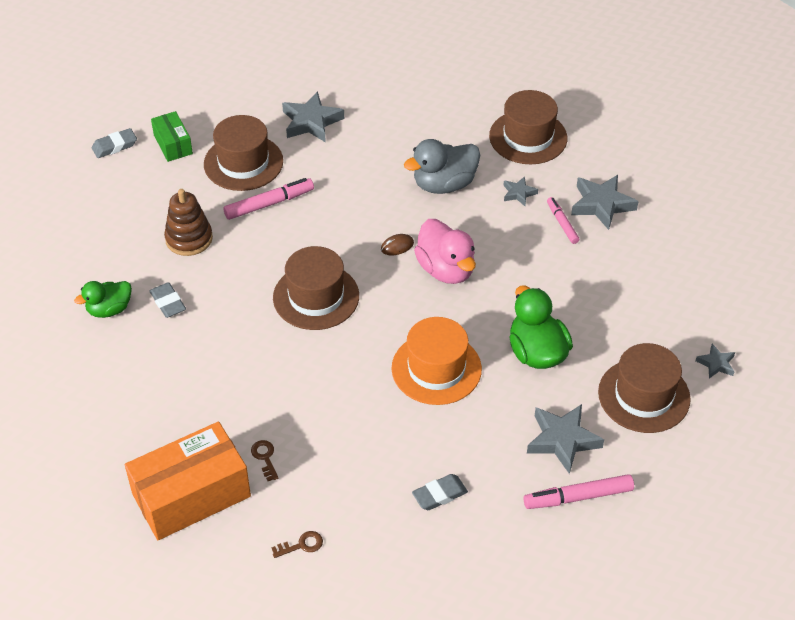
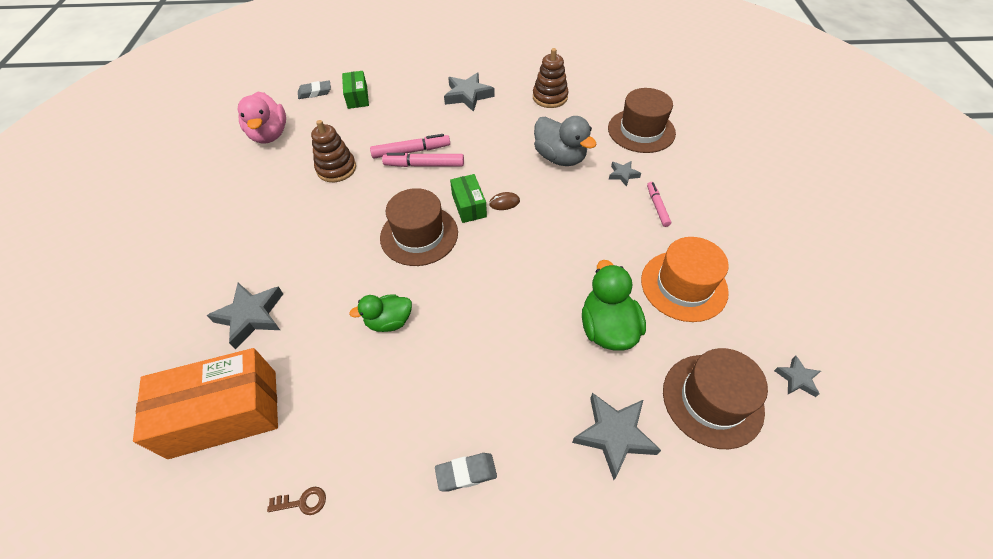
camera: 15 degrees right, 5 degrees up
(109, 309) = (246, 216): green duck -> green duck (389, 321)
(168, 303) = (295, 218): grey eraser -> none
(243, 163) = (404, 117): brown hat -> none
(265, 458) = (310, 387): brown key -> none
(359, 256) = (469, 205): none -> green box
(412, 110) = (550, 97): none -> brown stacking toy
(436, 369) = (505, 325): orange hat -> orange hat (683, 285)
(444, 184) = (560, 157): grey duck -> grey duck turned 120 degrees counterclockwise
(446, 269) = (541, 230): pink duck -> pink duck (269, 135)
(578, 497) = (618, 514): pink marker -> pink marker (424, 165)
(601, 205) = (697, 196): grey star -> grey star (251, 316)

